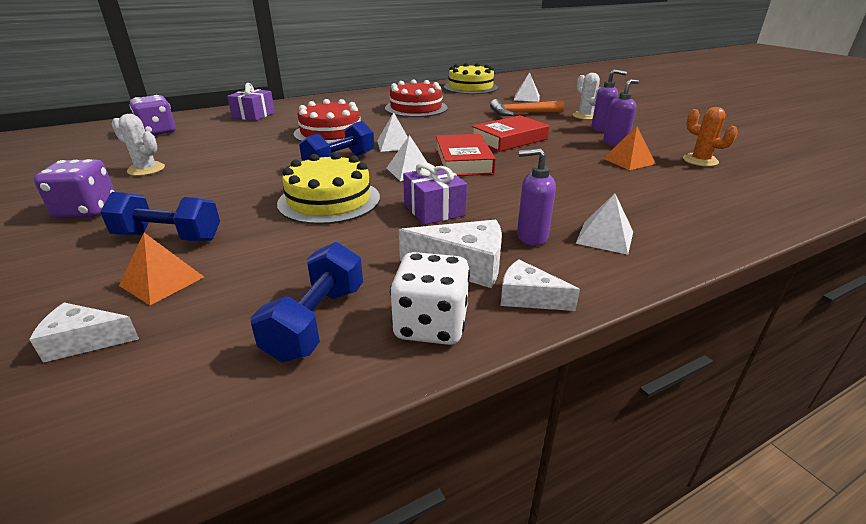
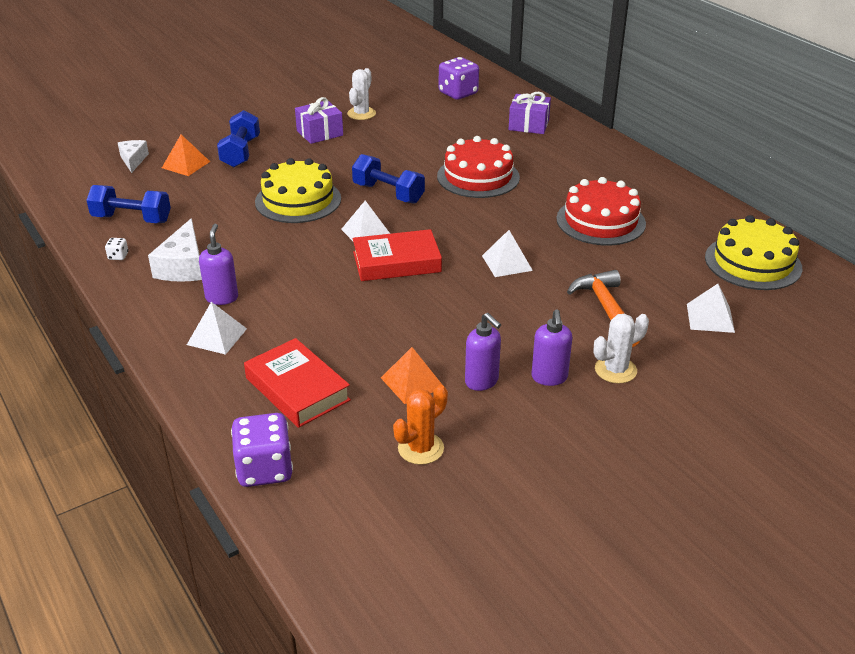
camera: 85 degrees right, 5 degrees up
(87, 210) = (284, 115): purple dice -> purple dice (265, 469)
(395, 145) = (444, 218): white pyramid -> white pyramid (507, 263)
(431, 325) = (118, 256): white dice -> white dice, size x0.43
(434, 210) = (277, 250): purple gift -> purple gift (319, 133)
(509, 139) = (479, 294): red book -> red book (297, 389)
(528, 297) = (137, 292): white cheese -> none

